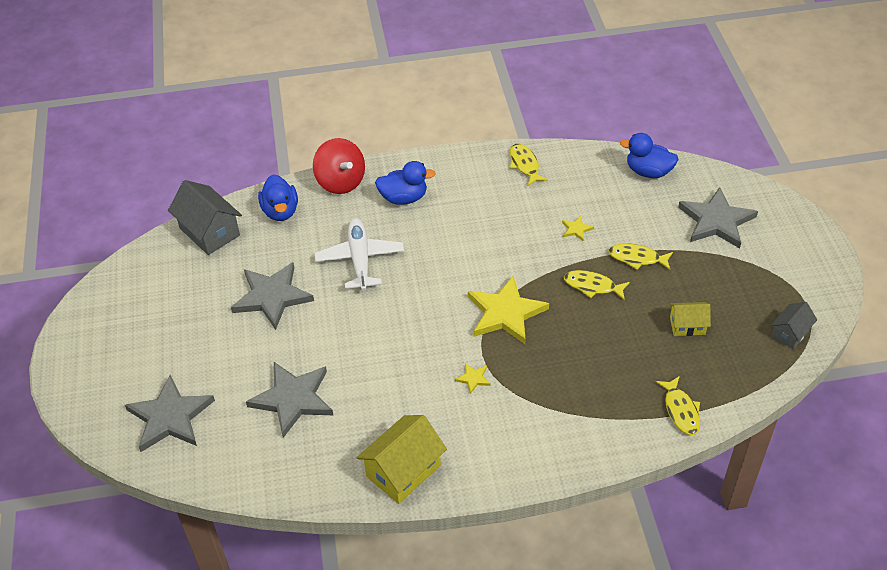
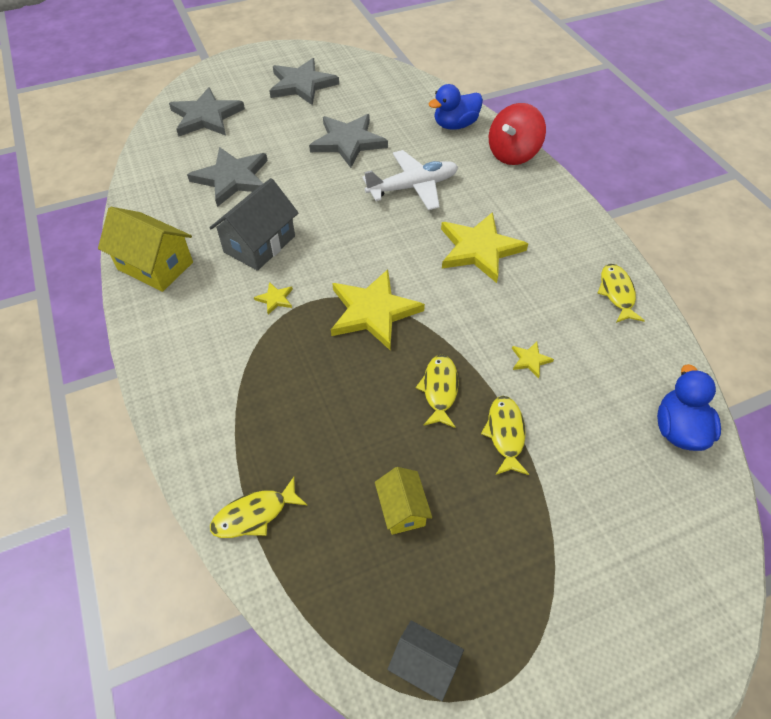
camera: 75 degrees right, 5 degrees up
(209, 232) = (413, 91): grey house -> grey house (259, 244)
(404, 198) = (511, 202): blue duck -> none
(454, 231) = (479, 249): none -> yellow star
(525, 165) = (617, 293): yellow fish -> yellow fish turned 60 degrees counterclockwise
(716, 221) = (621, 532): grey star -> grey star (302, 84)

